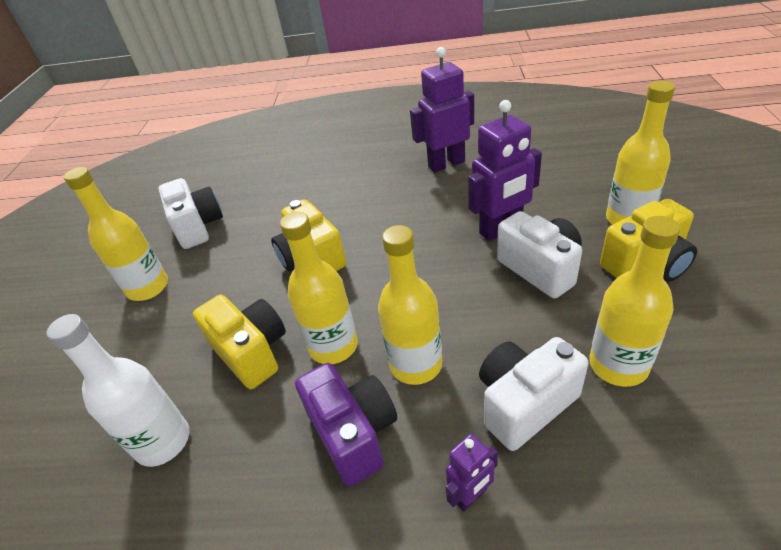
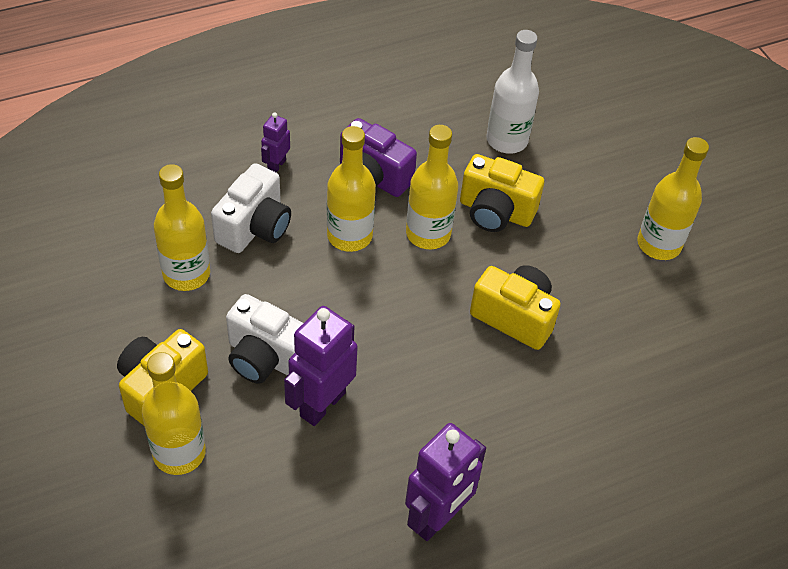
camera: 145 degrees right, 10 degrees up
(198, 227) = (689, 329): white camera -> none

